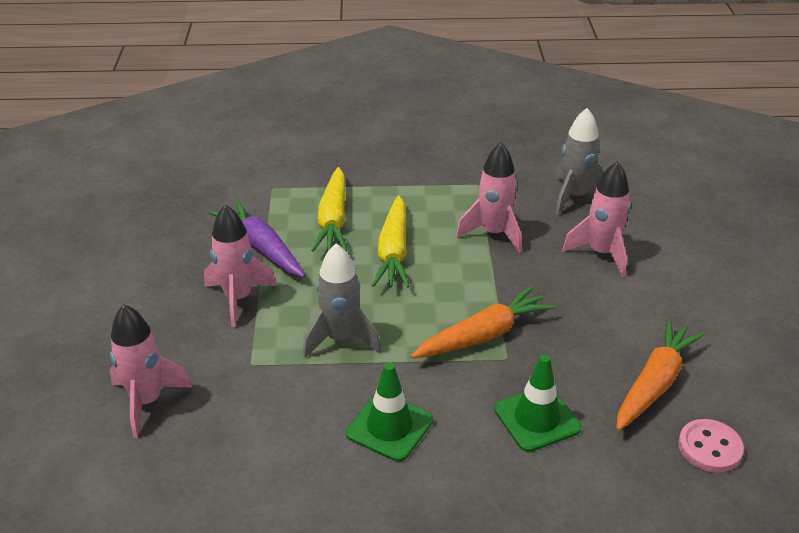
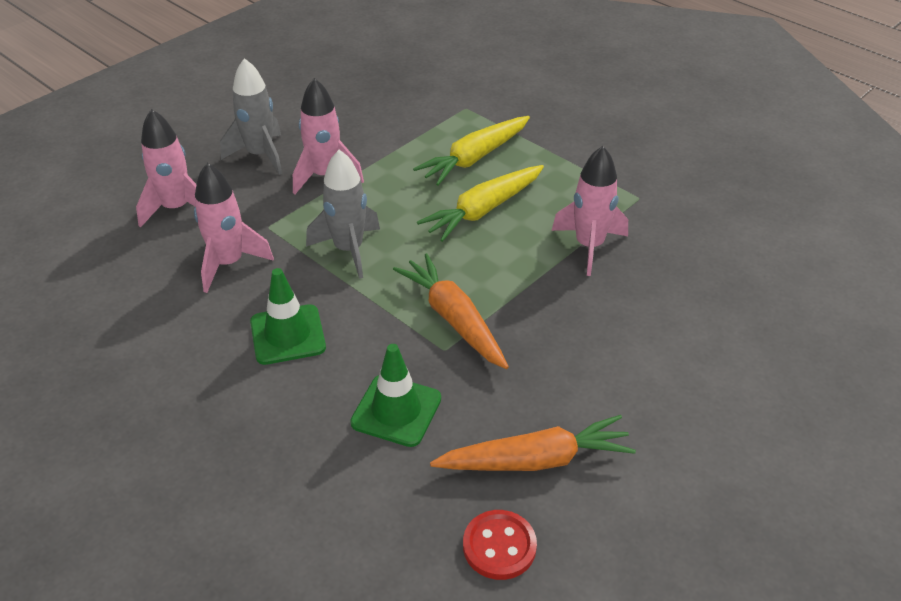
camera: 45 degrees right, 5 degrees up
(261, 248) = (392, 149): purple carrot -> none
(483, 335) = (454, 319): orange carrot -> orange carrot turned 135 degrees counterclockwise
(574, 197) = (716, 260): grey rocket -> grey rocket (260, 155)
(601, 253) = (663, 324): pink rocket -> pink rocket (229, 263)
(709, 447) = (499, 546): pink button -> red button

